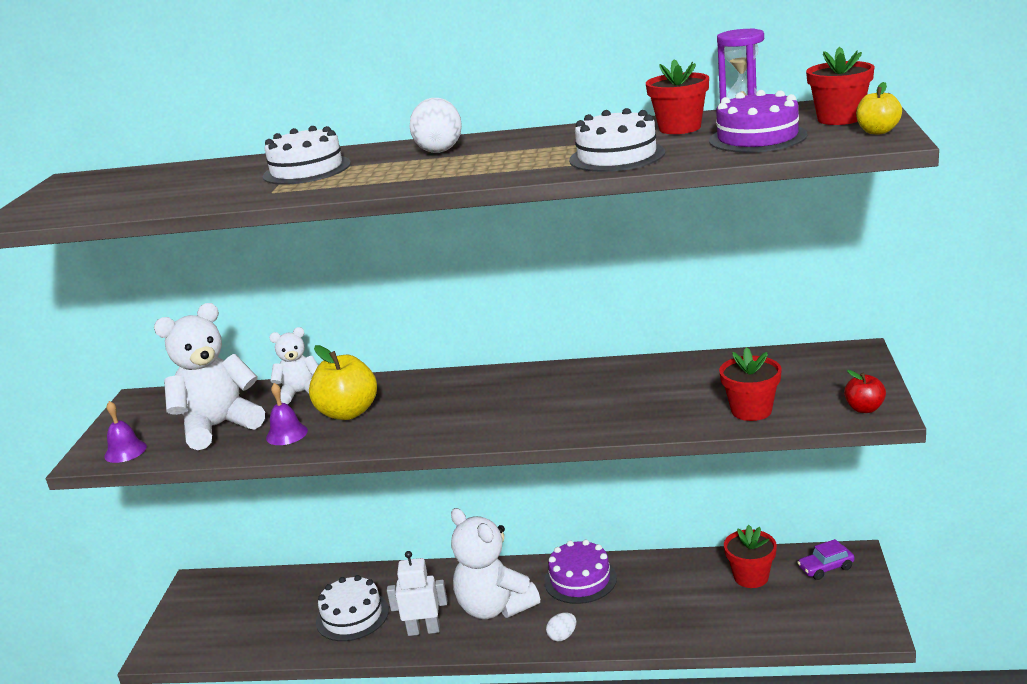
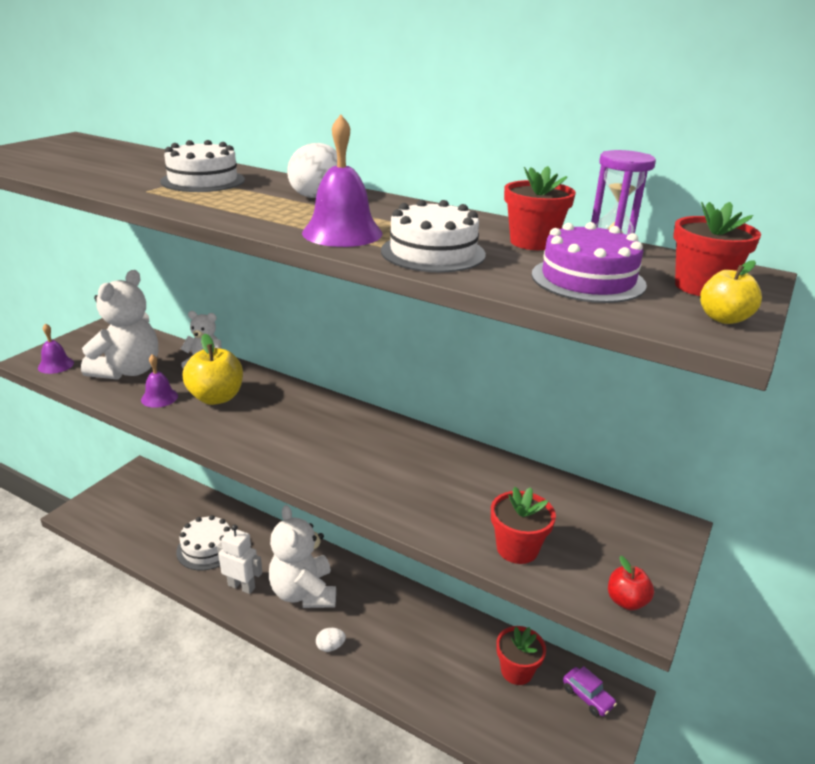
camera: 20 degrees right, 5 degrees up
(219, 426) = (128, 371): white teddy bear -> white teddy bear turned 120 degrees clockwise
(519, 166) = (342, 233): none -> purple bell
(580, 579) = (382, 600): purple cake -> none
(826, 568) = (587, 697): purple car -> purple car turned 135 degrees counterclockwise

